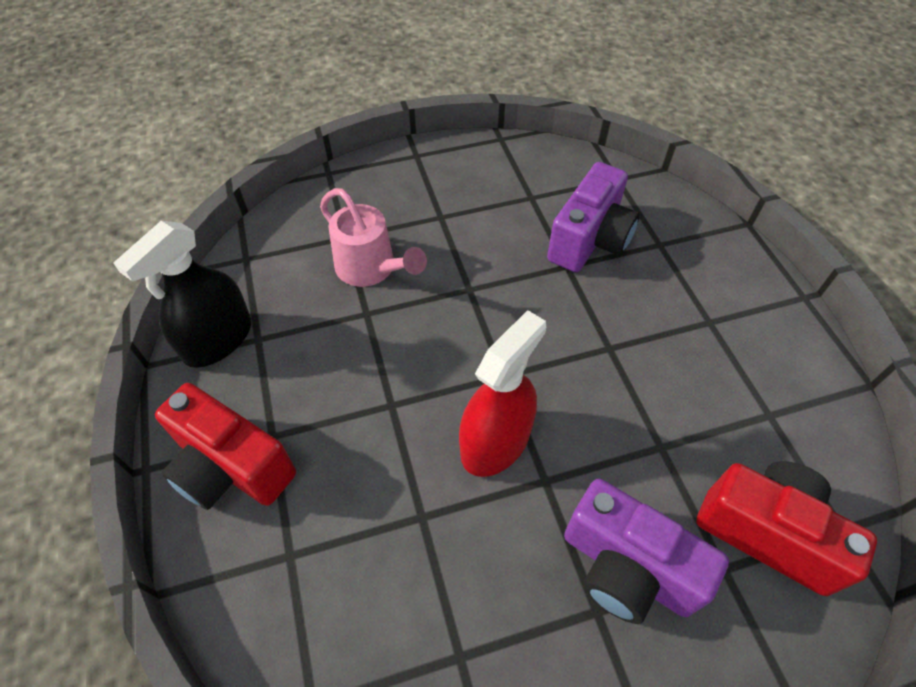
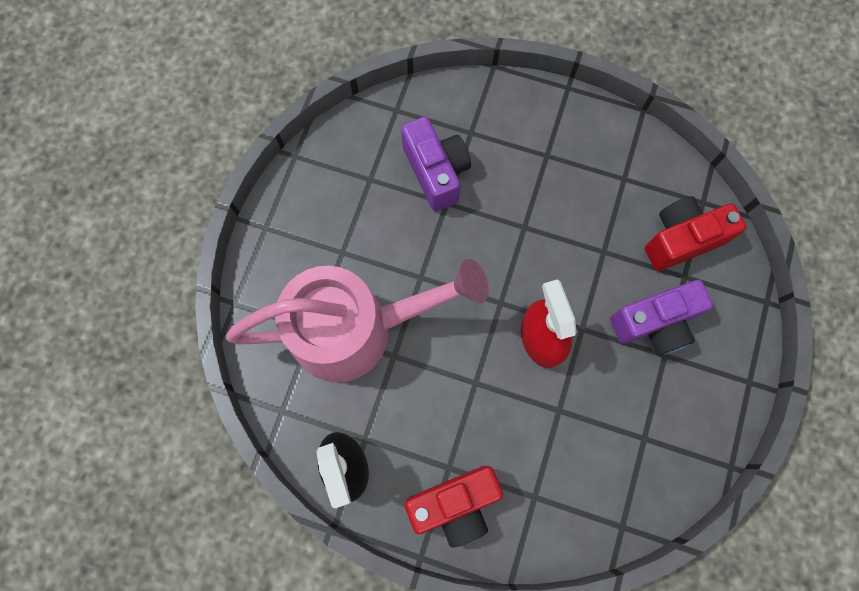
camera: 55 degrees left, 20 degrees up
(371, 269) = (357, 329): pink watering can -> pink watering can, size x1.98

